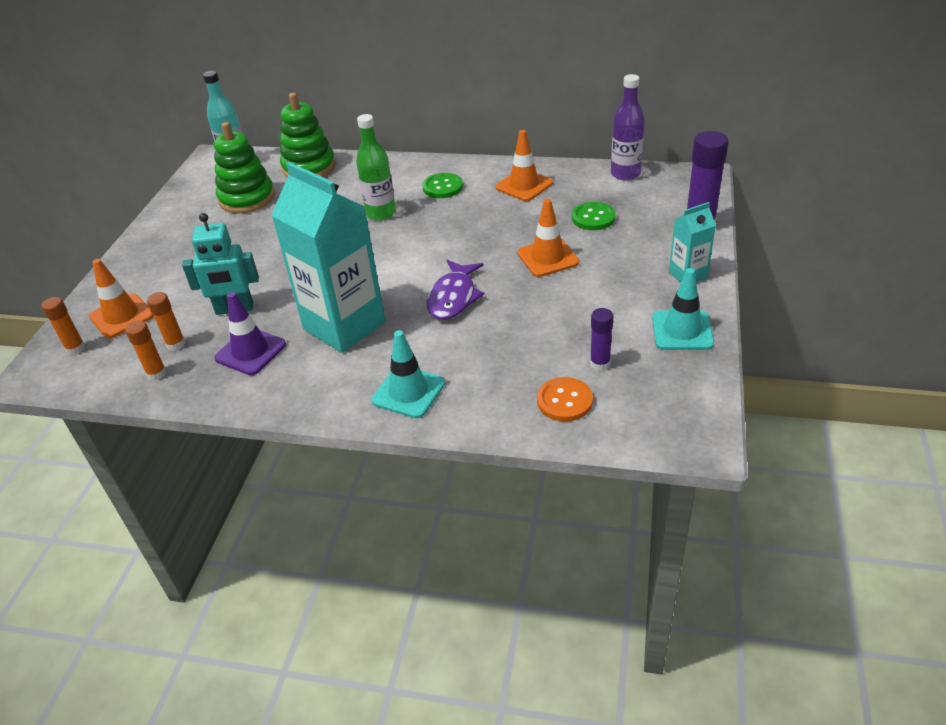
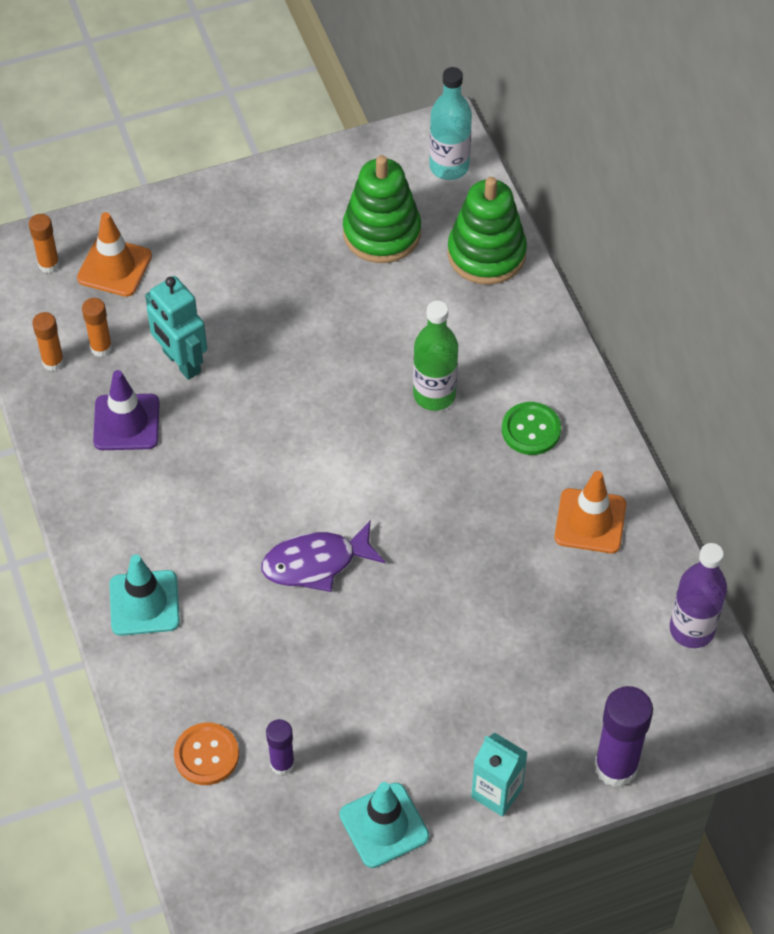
camera: 55 degrees right, 15 degrees up
(344, 325) = (211, 483): turquoise carton -> none
(548, 258) = (446, 624): orange traffic cone -> none
(593, 217) = (561, 636): green button -> none

